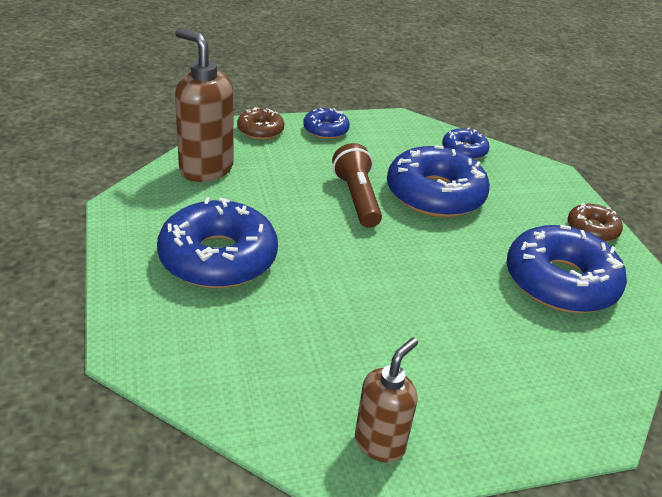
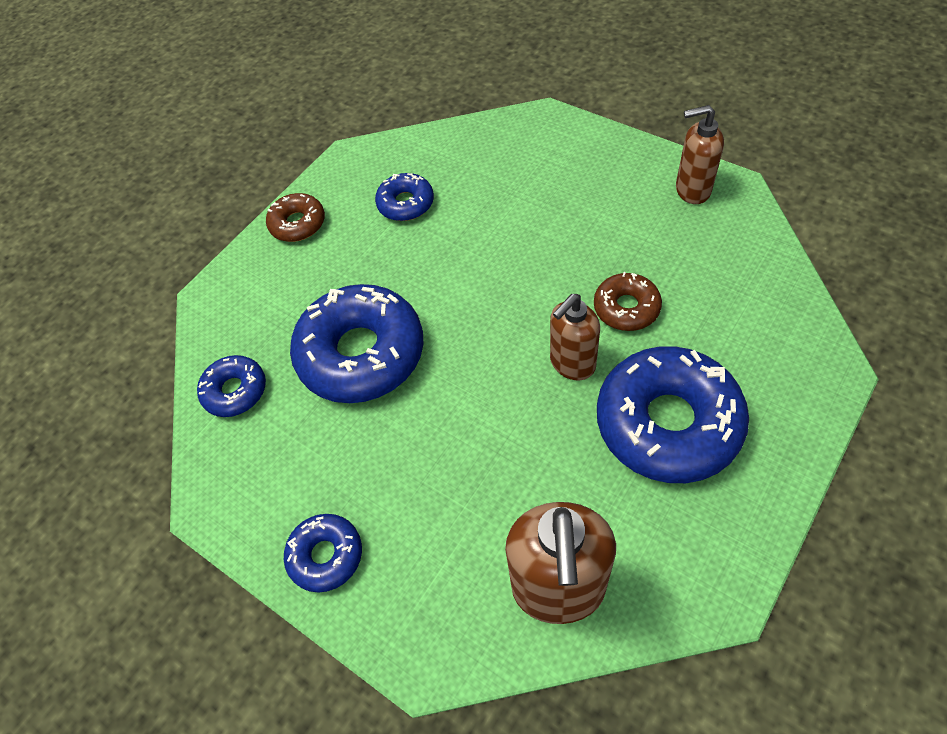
camera: 120 degrees left, 20 degrees up
(260, 130) = (406, 625): brown donut -> brown donut (626, 308)
(312, 255) = (572, 364): none -> brown soap dispenser
(357, 198) = (443, 404): brown flashlight -> none
(560, 282) = (406, 203): blue donut -> blue donut, size x0.51

